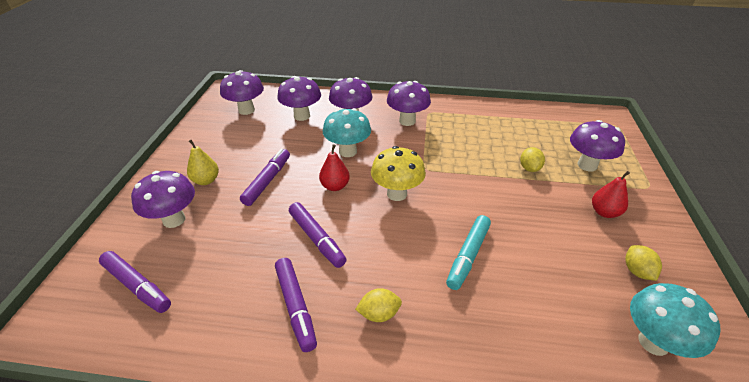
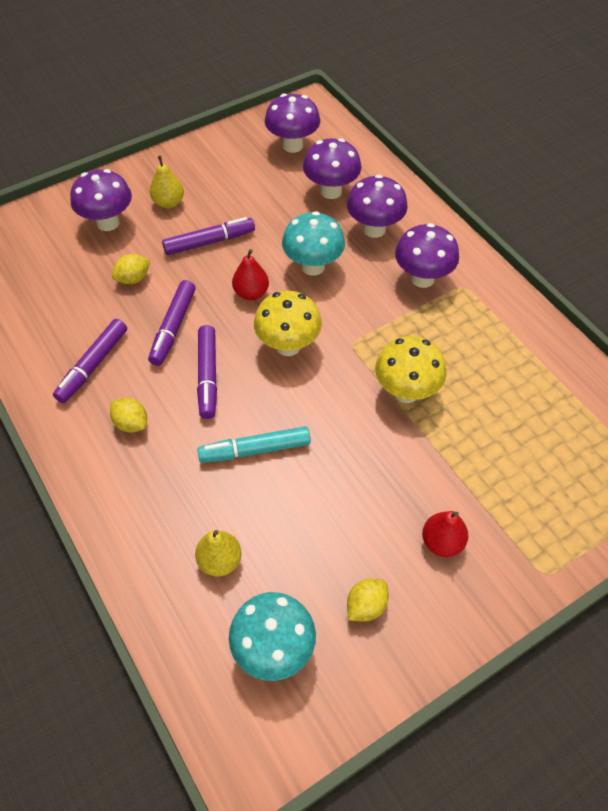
camera: 50 degrees right, 15 degrees up
(137, 286) = (32, 260): purple marker -> purple marker (208, 376)
(481, 168) = (406, 392): none -> yellow mushroom
(529, 168) = (453, 436): yellow lemon -> yellow lemon (133, 279)
(554, 331) = (220, 561): none -> yellow pear
(587, 165) = (523, 491): purple mushroom -> none

